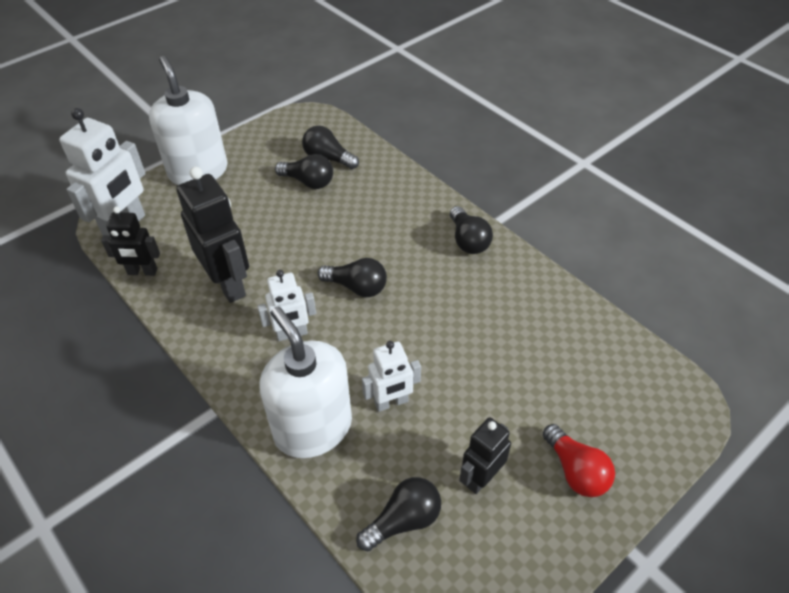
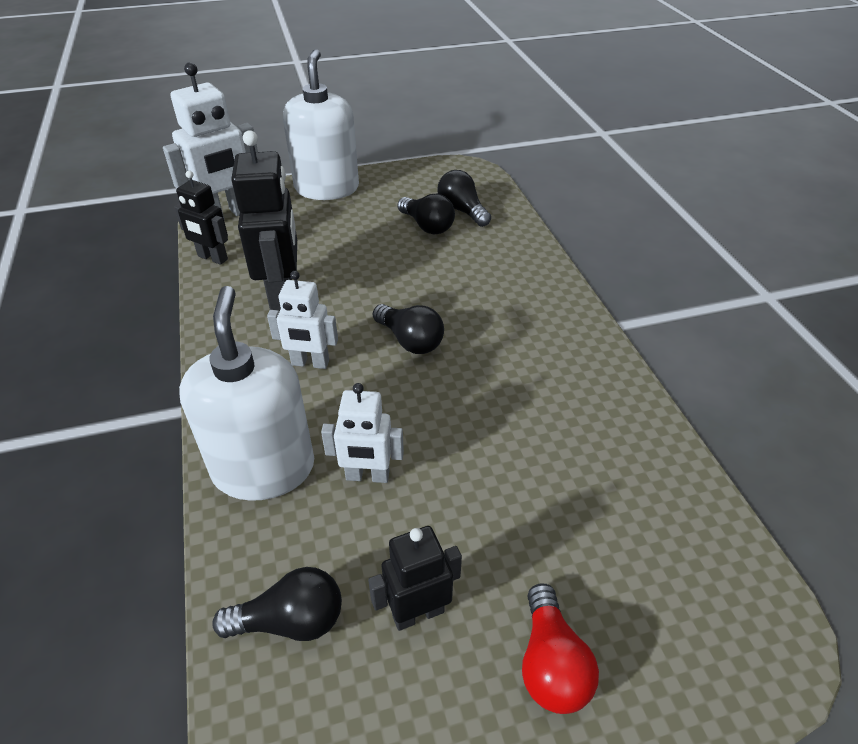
camera: 25 degrees right, 5 degrees down
(468, 240) = (569, 334): black light bulb -> none

